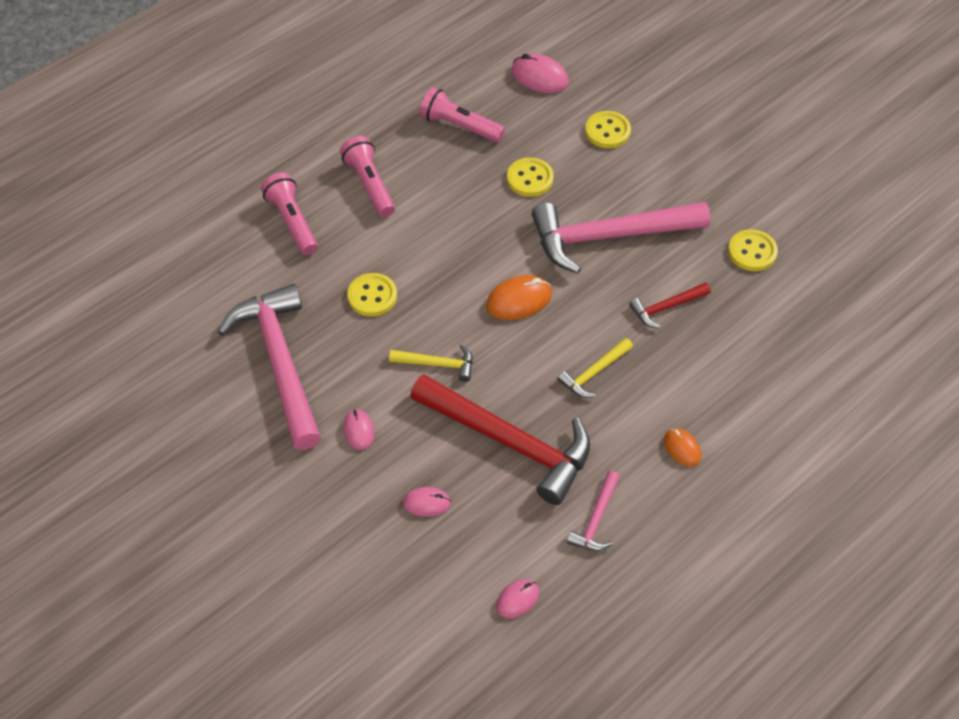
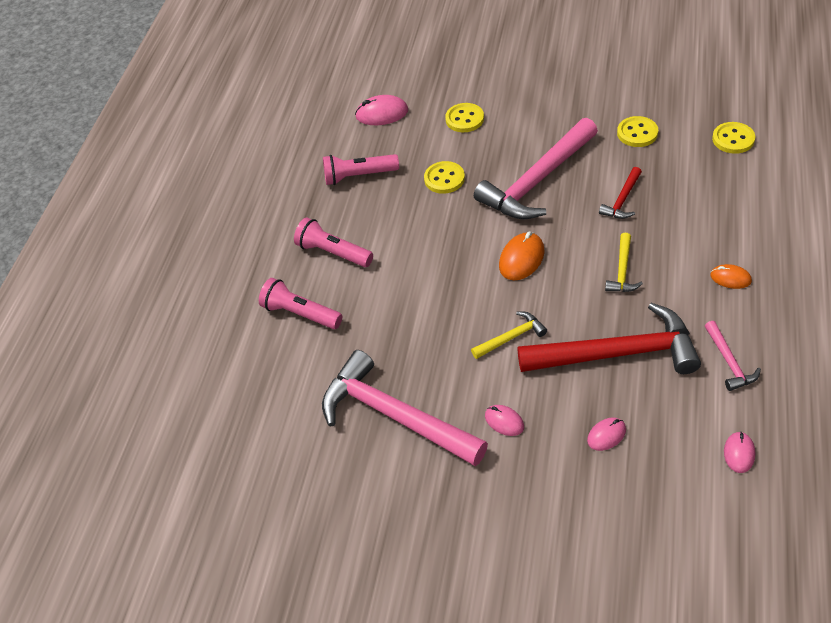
camera: 30 degrees left, 5 degrees down
(372, 296) = (415, 324): yellow button -> yellow button (733, 139)

